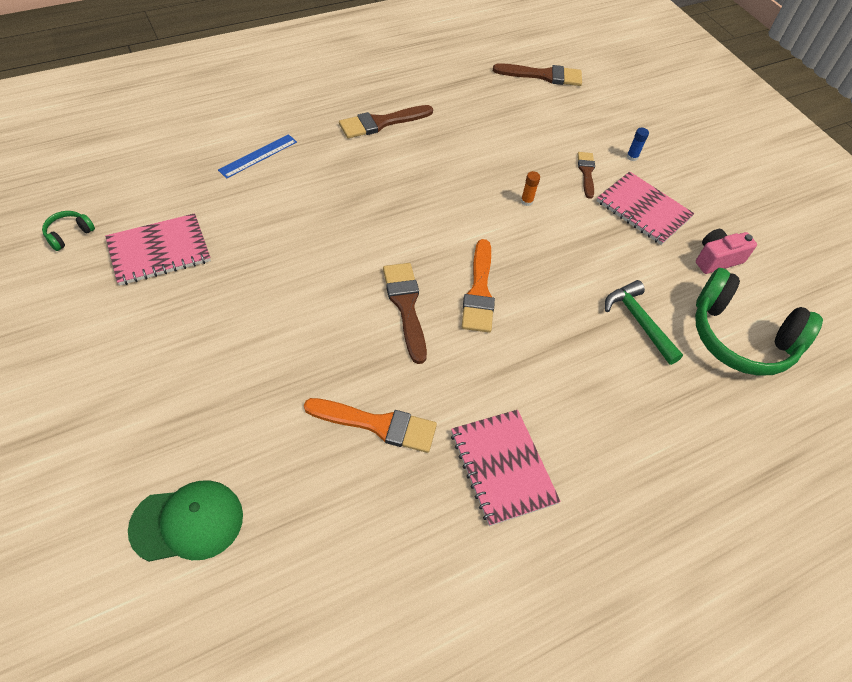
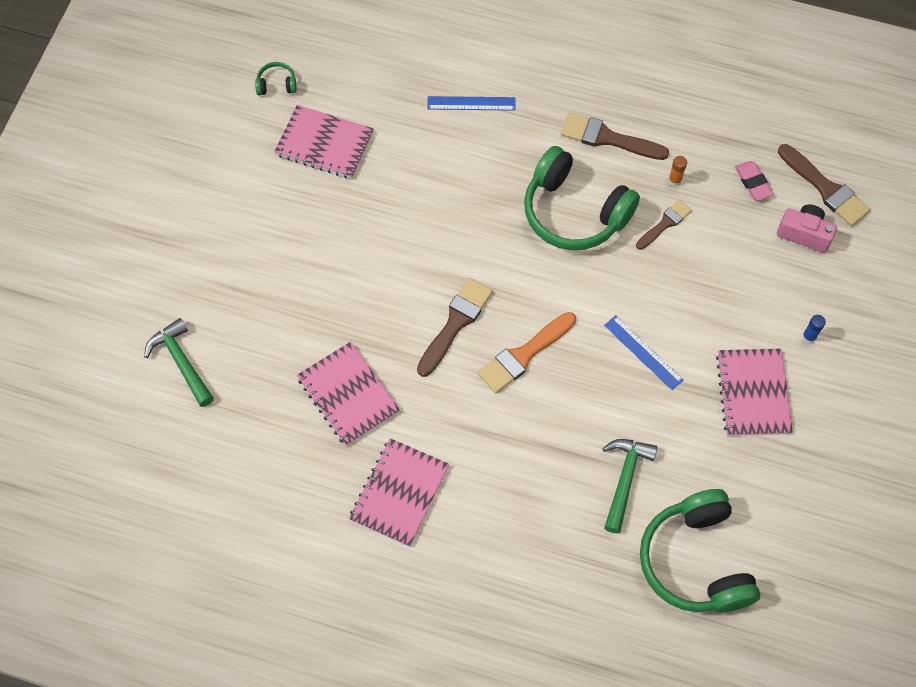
camera: 50 degrees right, 10 degrees up
(187, 522) = (181, 362): green cap -> green hammer
(377, 425) = (348, 395): orange brush -> pink notebook
(409, 178) = (574, 212): none -> green headphones
(500, 96) = (753, 182): none -> pink eraser
(526, 201) = (653, 307): orange glue stick -> orange glue stick (675, 180)
(553, 232) = (643, 352): none -> blue ruler
(586, 172) = (743, 320): brown brush -> brown brush (665, 224)
(717, 259) = (764, 487): pink camera -> pink camera (804, 234)

